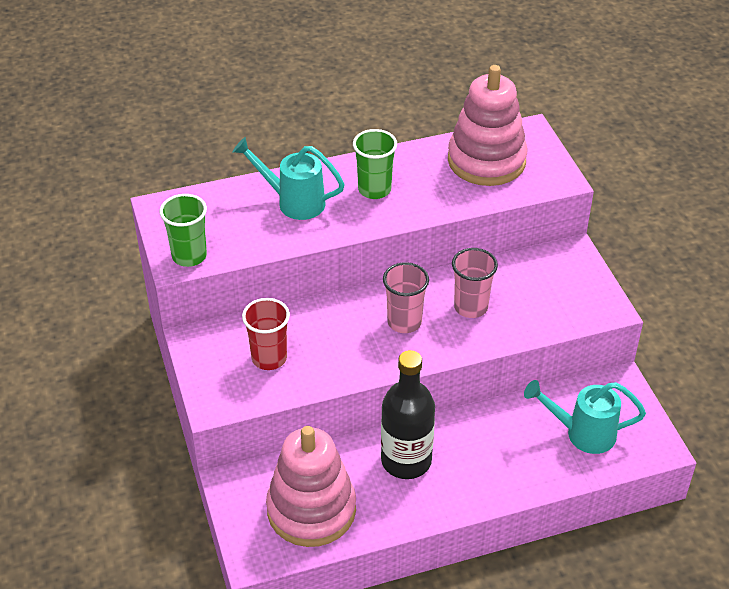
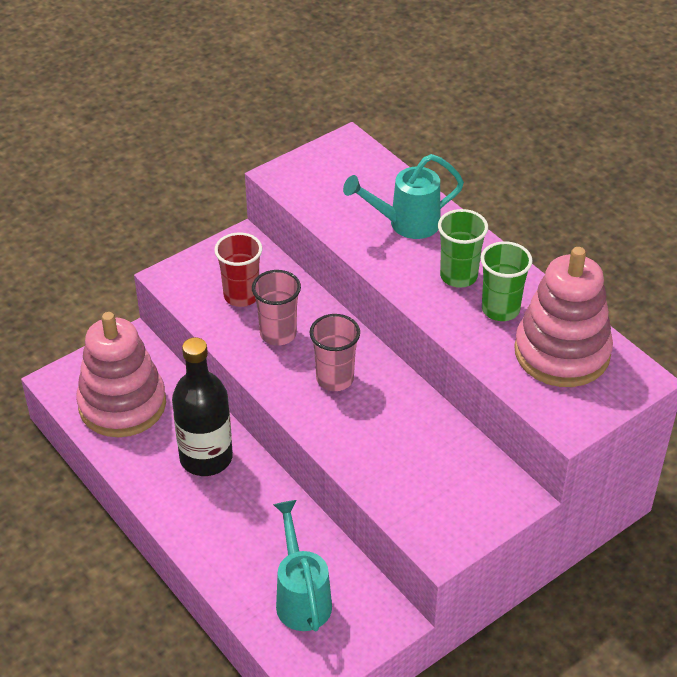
camera: 70 degrees right, 0 degrees up
(189, 256) = (293, 179): green cup -> green cup (500, 309)
(293, 202) = (405, 224): turquoise watering can -> turquoise watering can turned 105 degrees counterclockwise
(470, 307) = (382, 426): pink cup -> pink cup (278, 334)

